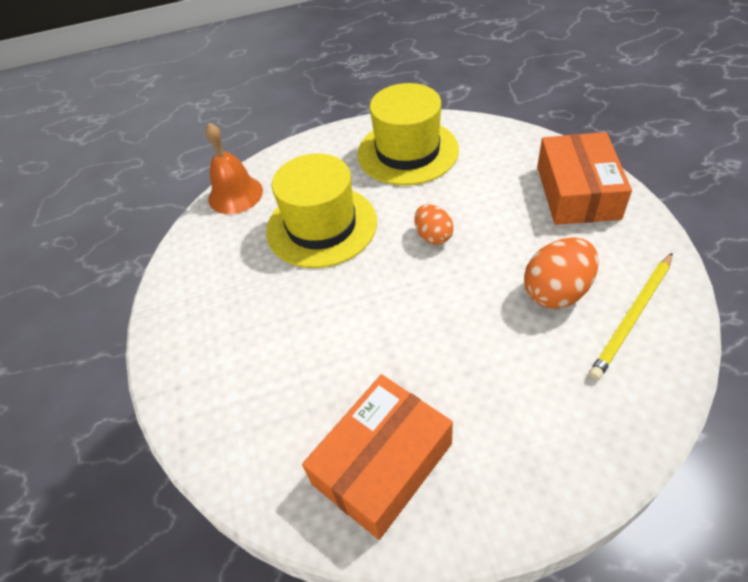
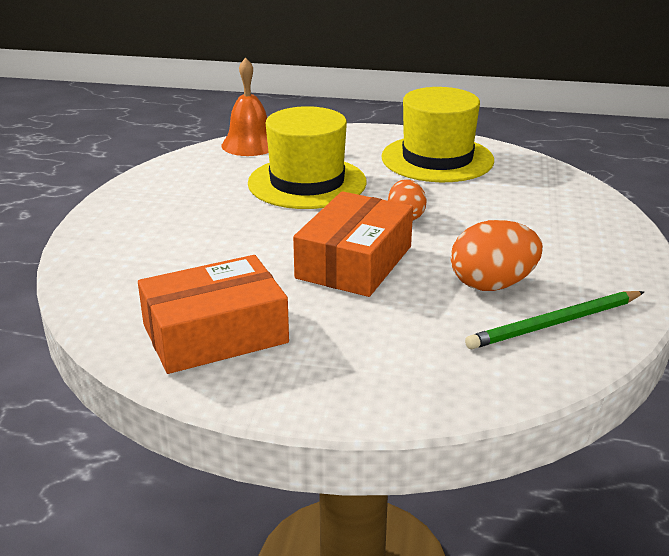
camera: 20 degrees right, 20 degrees down
(577, 192) = (587, 228): orange box -> orange box (354, 262)
(632, 317) = (554, 323): yellow pencil -> green pencil

